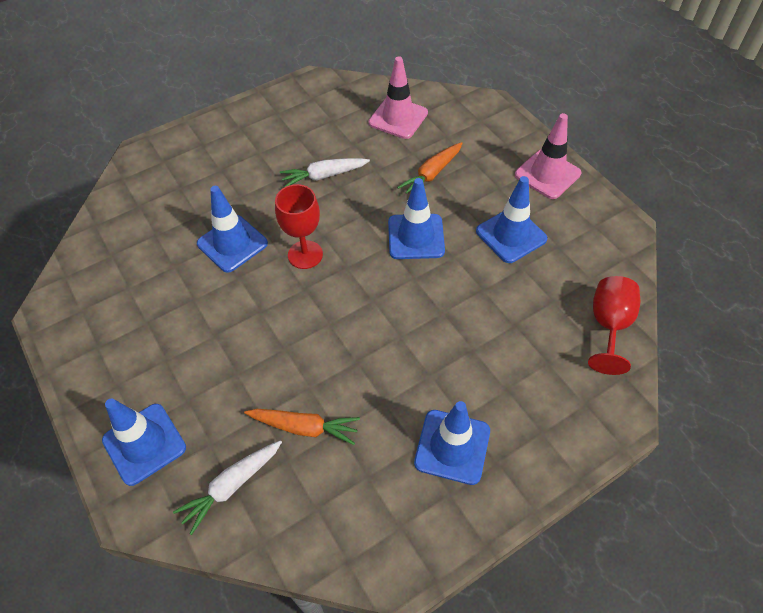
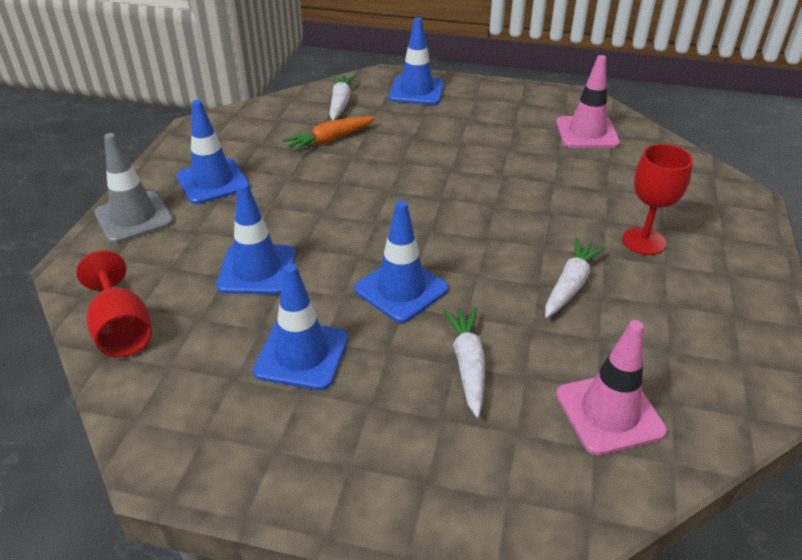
camera: 135 degrees right, 15 degrees down
(232, 244) = (545, 189): blue traffic cone -> blue traffic cone (257, 270)
(305, 254) = (477, 216): red goblet -> red goblet (643, 241)
(431, 174) = (467, 364): orange carrot -> white carrot
(547, 174) = (324, 472): pink traffic cone -> pink traffic cone (587, 133)
(547, 446) = (134, 217): none -> grey traffic cone

